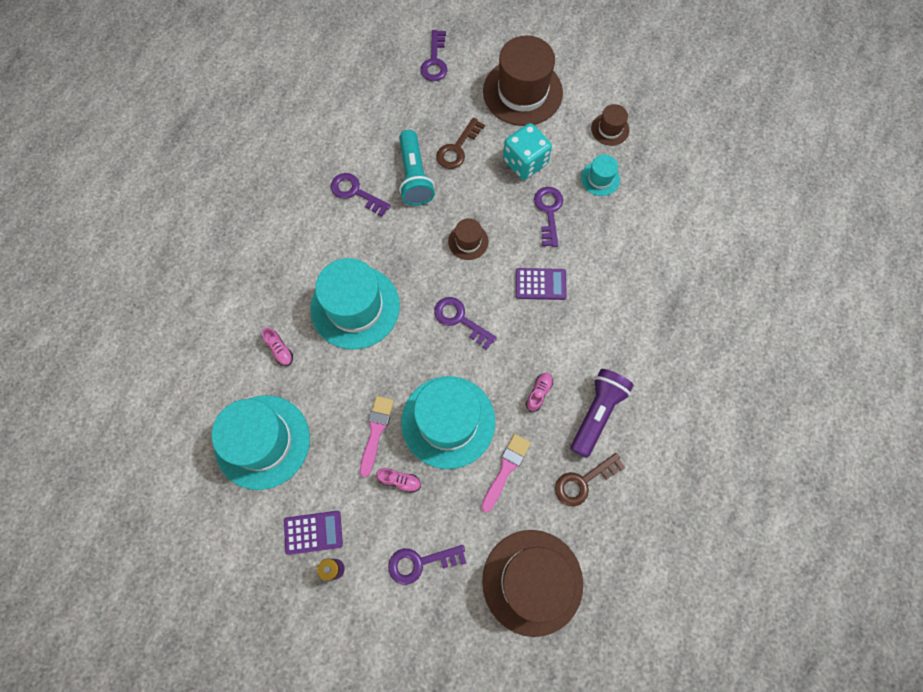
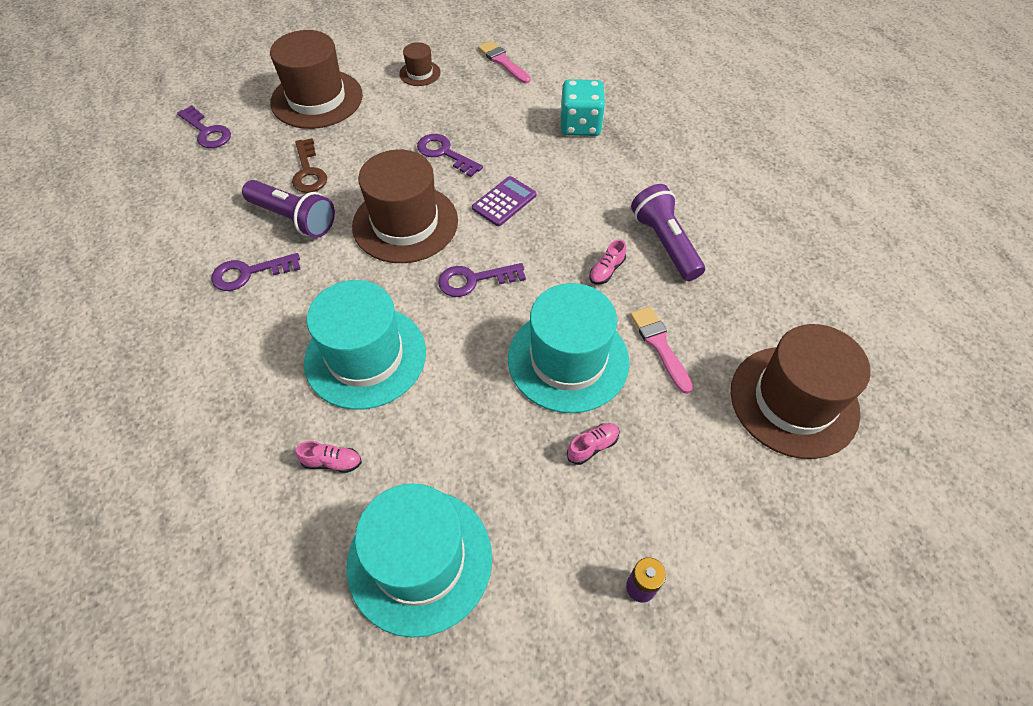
camera: 50 degrees left, 15 degrees down
(313, 532) = (578, 580): purple calculator -> none
(376, 431) = (518, 431): pink brush -> pink brush (502, 61)
(414, 176) = (294, 218): turquoise flashlight -> purple flashlight
(420, 563) = (700, 489): purple key -> none
(468, 241) = (405, 223): brown hat -> brown hat, size x2.14
(525, 162) = (381, 138): turquoise dice -> turquoise dice (580, 125)
(539, 393) = (606, 270): pink shoe -> pink shoe turned 120 degrees counterclockwise
(583, 482) = (722, 295): brown key -> none
(600, 179) = (454, 105): turquoise hat -> none

